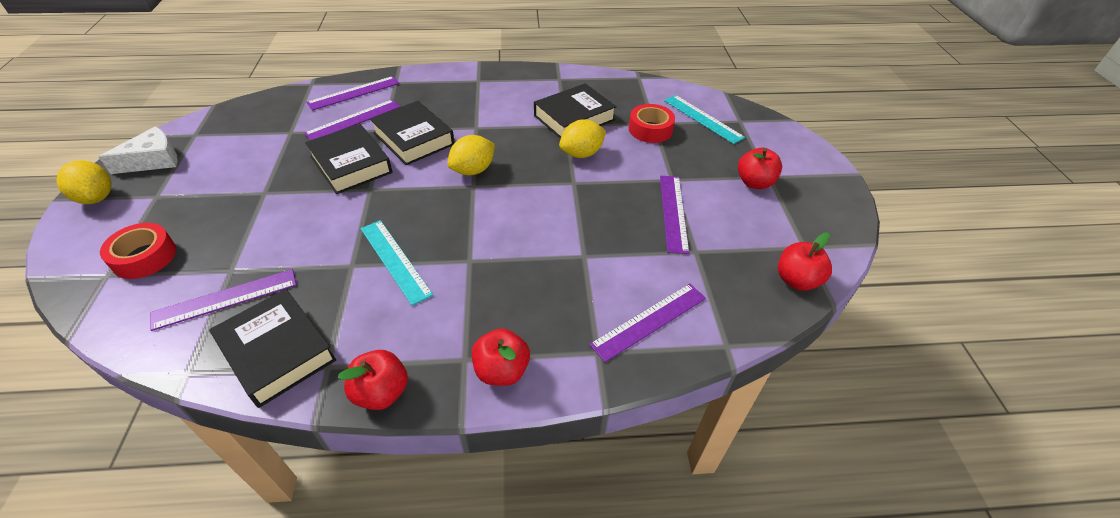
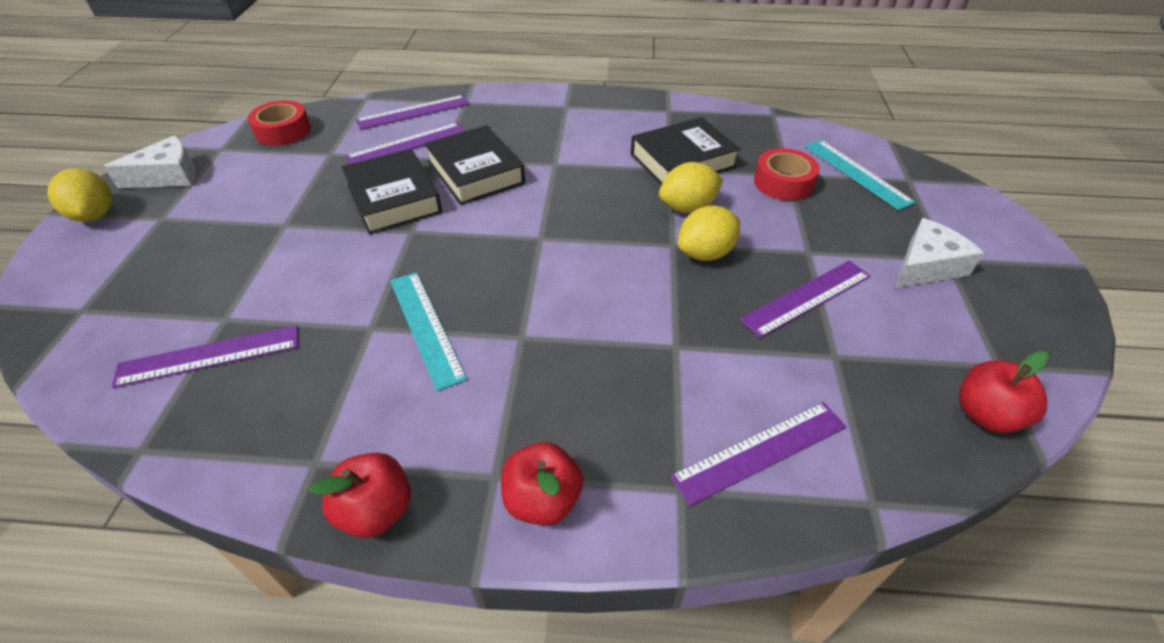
camera: 10 degrees right, 0 degrees up
(144, 257) = (129, 292): red tape -> red tape (283, 131)
(277, 352) = (255, 435): black book -> none
(473, 170) = (543, 218): yellow lemon -> yellow lemon (705, 253)
(673, 212) = (806, 297): purple ruler -> purple ruler turned 45 degrees clockwise
(754, 183) = (926, 266): red apple -> white cheese

